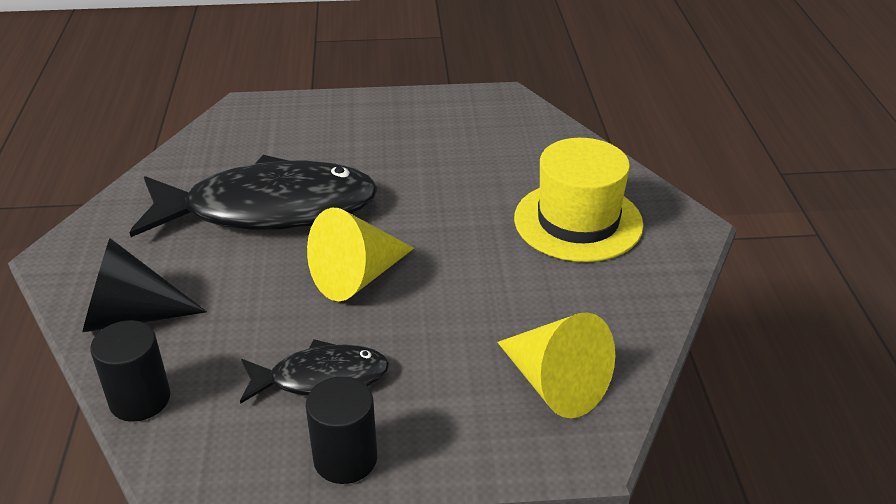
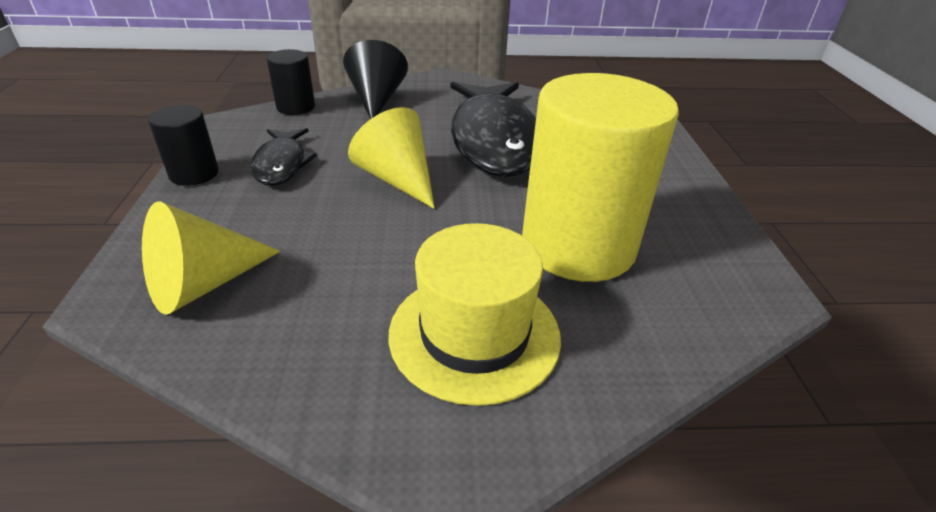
camera: 90 degrees right, 0 degrees up
(463, 169) = (578, 245): none -> yellow cylinder

